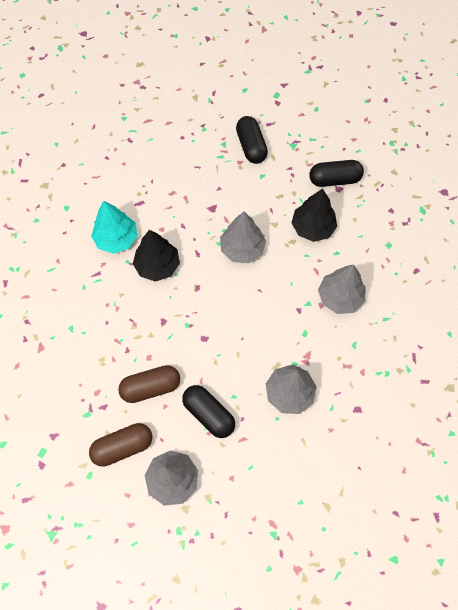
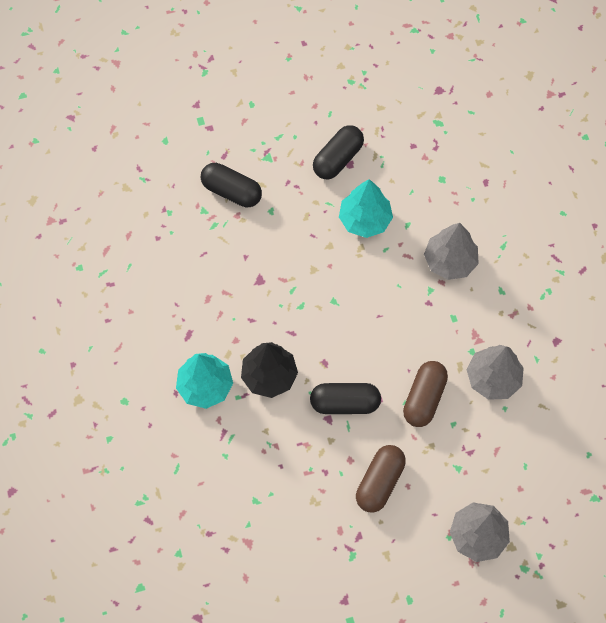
camera: 45 degrees left, 0 degrees up
(123, 447) = (411, 551): brown capsule -> brown capsule (424, 398)
(208, 414) = (449, 457): black capsule -> black capsule (345, 403)
(242, 249) = (326, 293): grey tree -> none
(312, 227) = (365, 220): black tree -> turquoise tree

